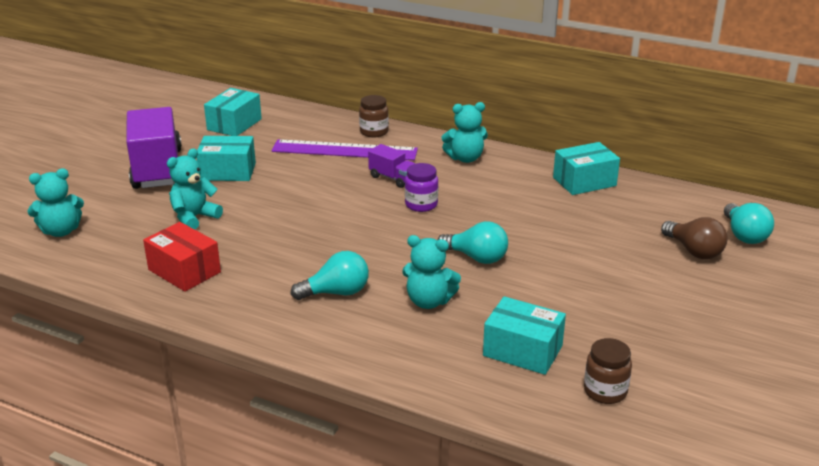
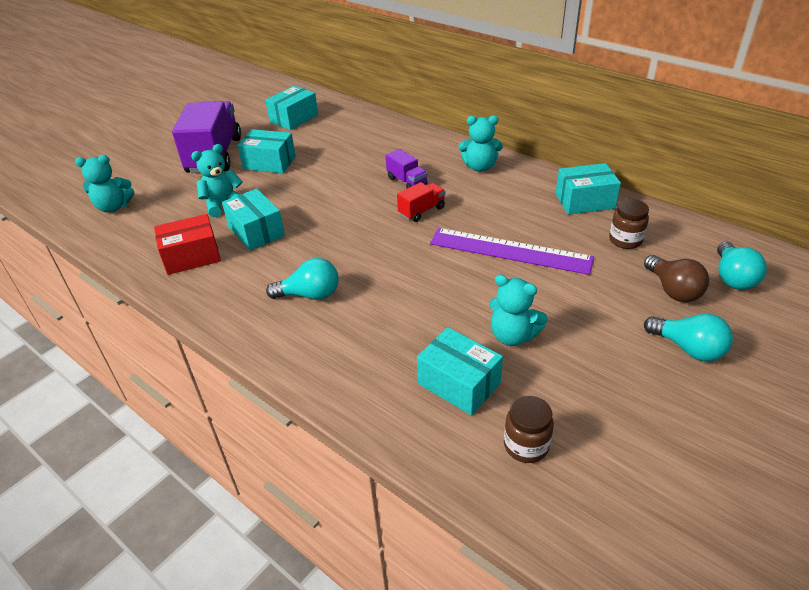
camera: 15 degrees right, 10 degrees up
(184, 271) = (191, 256): red box -> red box turned 75 degrees counterclockwise
(247, 240) = (256, 231): none -> turquoise box
(344, 150) = (375, 150): purple ruler -> purple ruler (510, 251)
(374, 132) = (408, 134): brown jar -> brown jar (625, 240)
(421, 205) = (421, 211): purple jar -> red truck
(429, 301) = (389, 315): turquoise teddy bear -> turquoise teddy bear (513, 336)
(476, 257) = (452, 272): turquoise light bulb -> turquoise light bulb (688, 348)

